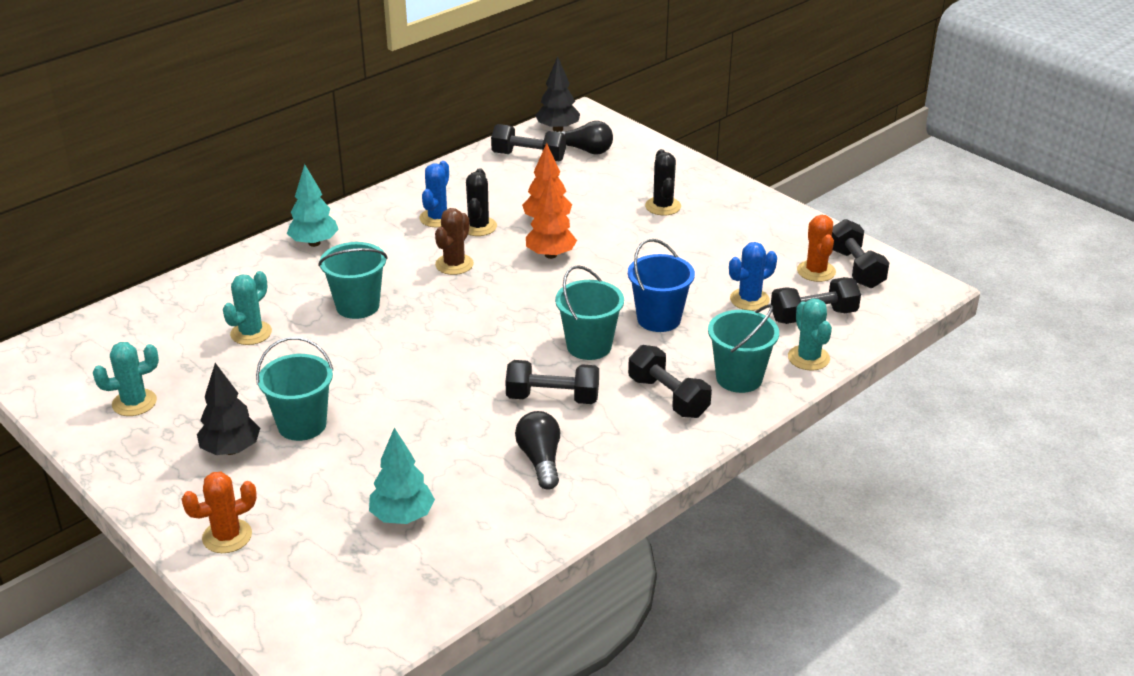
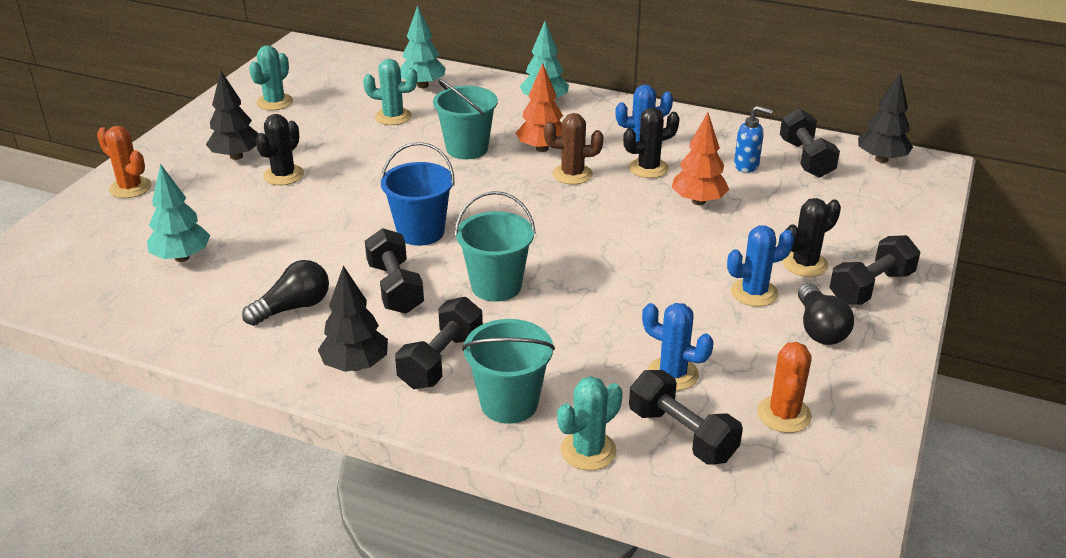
camera: 65 degrees right, 0 degrees up
(134, 403) = (274, 102): turquoise cactus -> turquoise cactus turned 75 degrees clockwise
(204, 301) = (422, 85): none -> turquoise tree
(302, 425) = (283, 175): turquoise bucket -> black cactus
(515, 184) = (746, 166): none -> blue soap dispenser
(550, 255) = (638, 220): orange tree -> orange tree (542, 148)
(585, 150) = (860, 186): black light bulb -> black light bulb (819, 328)
(646, 442) = (355, 365): none -> black tree
(659, 319) = (579, 318): blue bucket -> blue bucket (420, 232)
(681, 237) = (754, 293): none -> blue cactus
(816, 271) = (784, 414): orange cactus -> orange cactus turned 45 degrees counterclockwise
(856, 268) = (825, 449): black dumbbell -> black dumbbell (871, 287)

